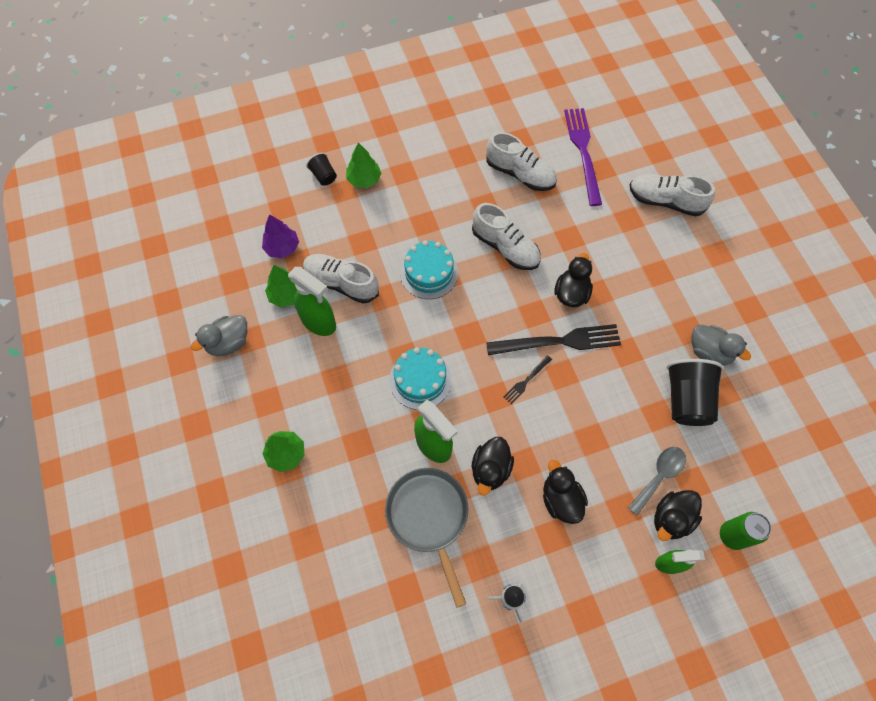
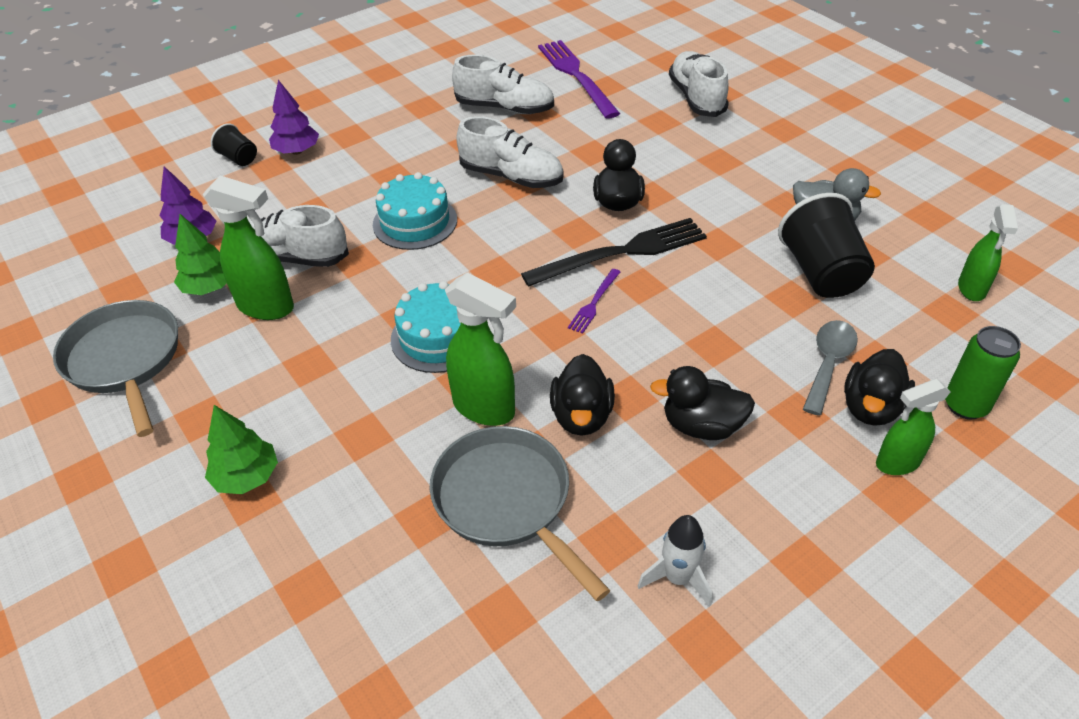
camera: 15 degrees left, 20 degrees down
(228, 342) = (125, 361): grey duck -> grey pan
(364, 179) = (297, 151): green tree -> purple tree
(526, 380) = (594, 303): black fork -> purple fork
(560, 499) = (701, 426): black duck -> black duck turned 45 degrees counterclockwise
(665, 201) = (696, 98): white shoe -> white shoe turned 75 degrees clockwise
(783, 444) = (971, 289): none -> green spray bottle

